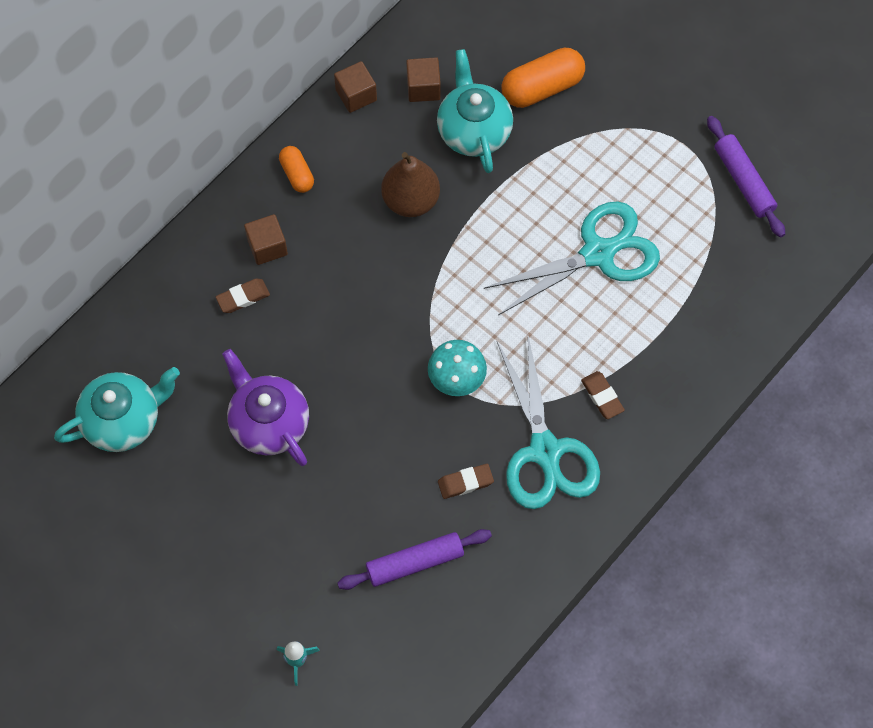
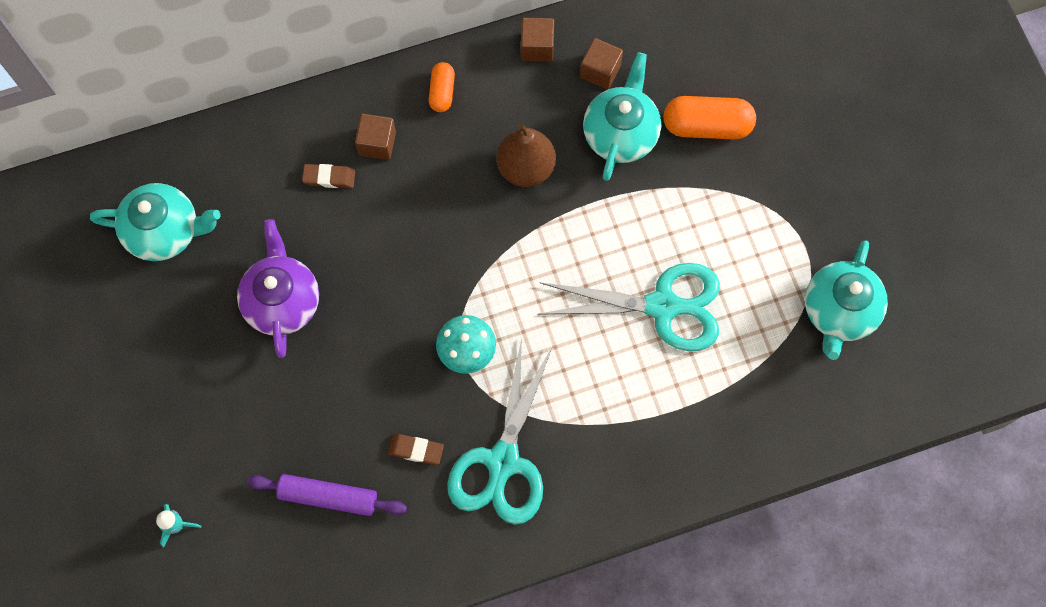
camera: 30 degrees right, 5 degrees up
(602, 396) = (584, 440): brown eraser -> none
(743, 181) = (839, 311): purple rolling pin -> turquoise teapot

